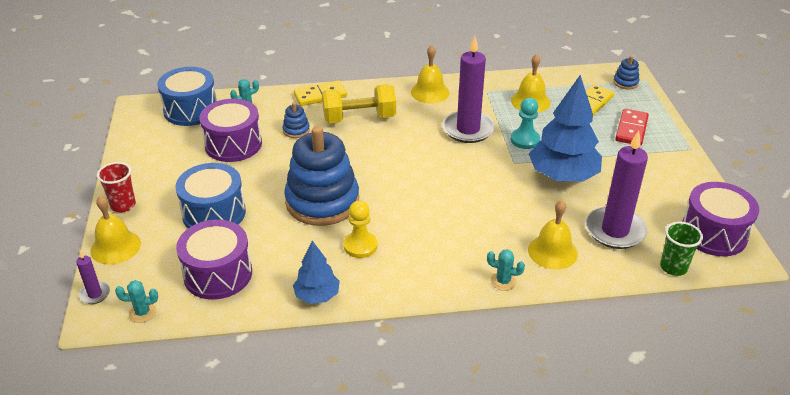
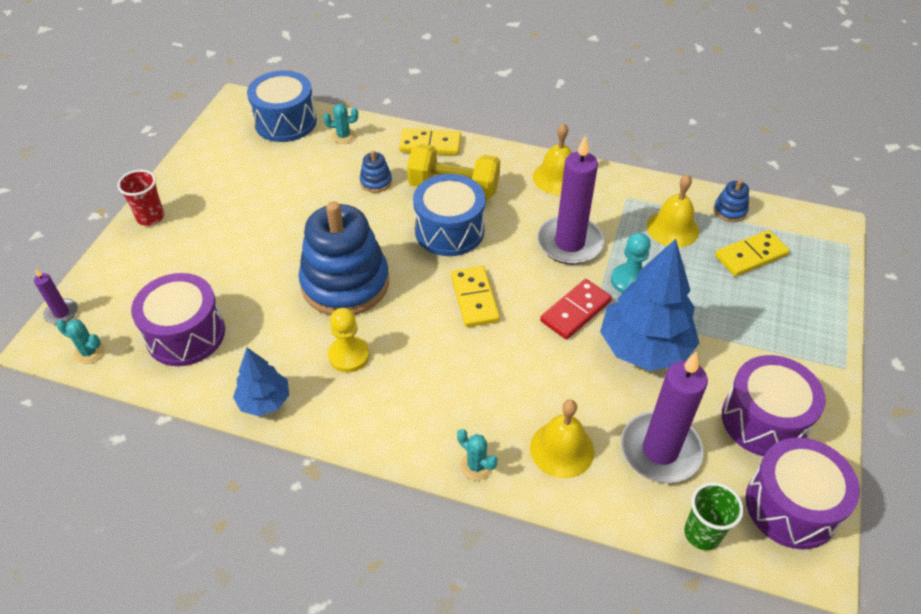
camera: 25 degrees right, 10 degrees up
(115, 247) = (113, 264): yellow bell -> none
(214, 213) = (228, 258): blue drum -> blue drum (449, 230)
(233, 144) = (300, 178): purple drum -> purple drum (764, 420)
(426, 182) = (474, 298): none -> yellow domino
(625, 82) = (818, 240): blue stacking toy -> blue stacking toy (730, 211)
(631, 129) = (780, 311): red domino -> red domino (575, 311)

